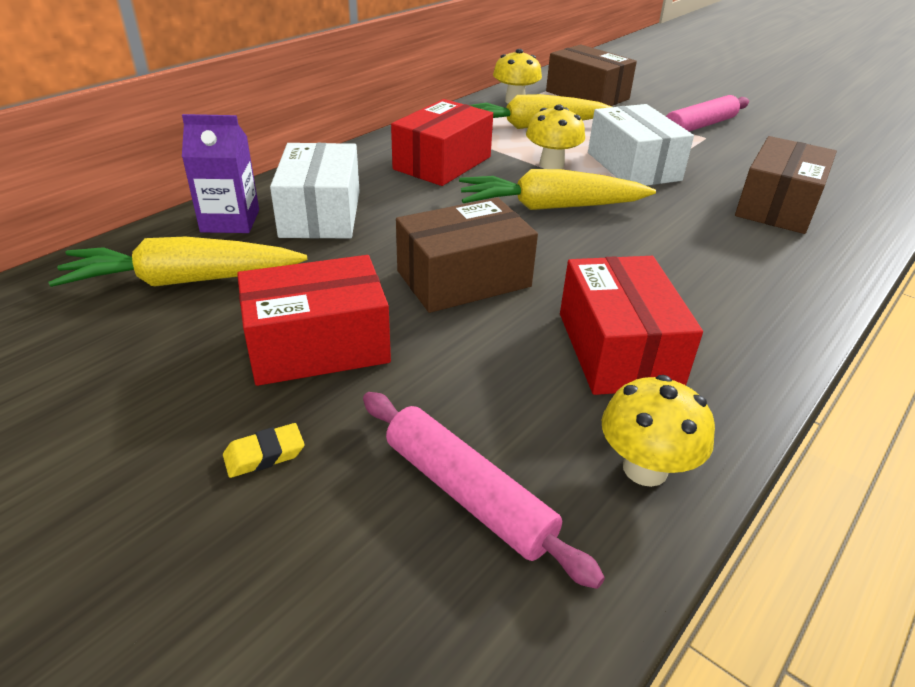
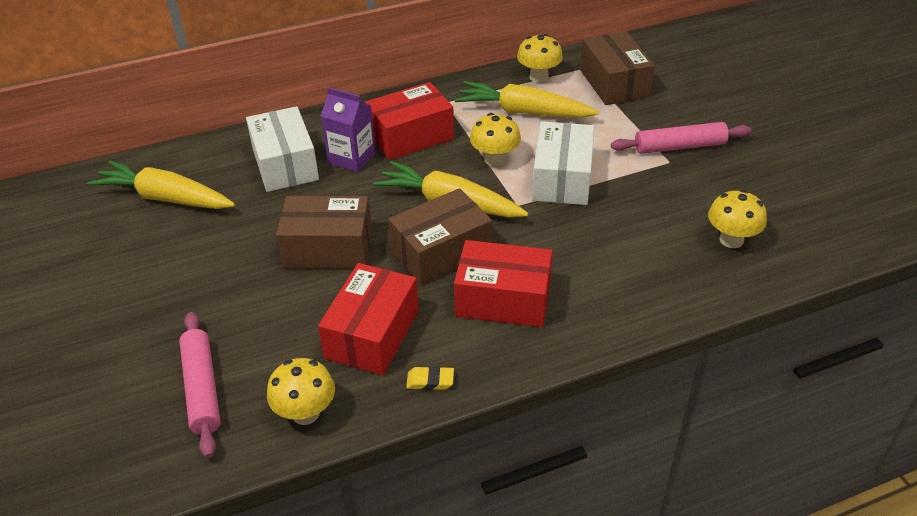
camera: 30 degrees right, 5 degrees up
(230, 221) = (225, 155): purple carton -> purple carton (351, 158)
(264, 454) = (126, 329): yellow eraser -> yellow eraser (430, 381)
(318, 345) = (202, 270): red box -> red box (503, 299)
(320, 213) = (285, 164): white box -> white box turned 45 degrees counterclockwise
(777, 206) = (639, 254): brown box -> brown box (441, 252)
(832, 178) = (731, 240): none -> yellow mushroom

